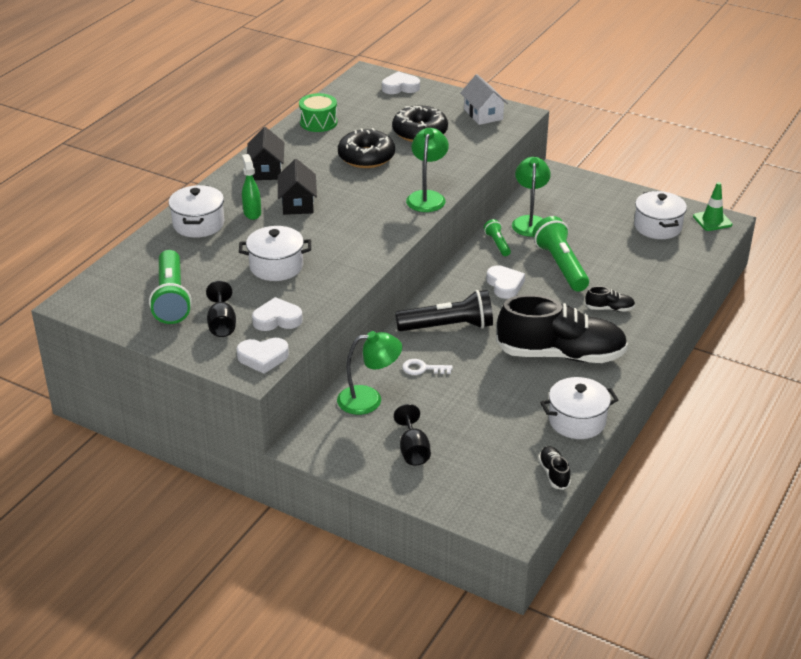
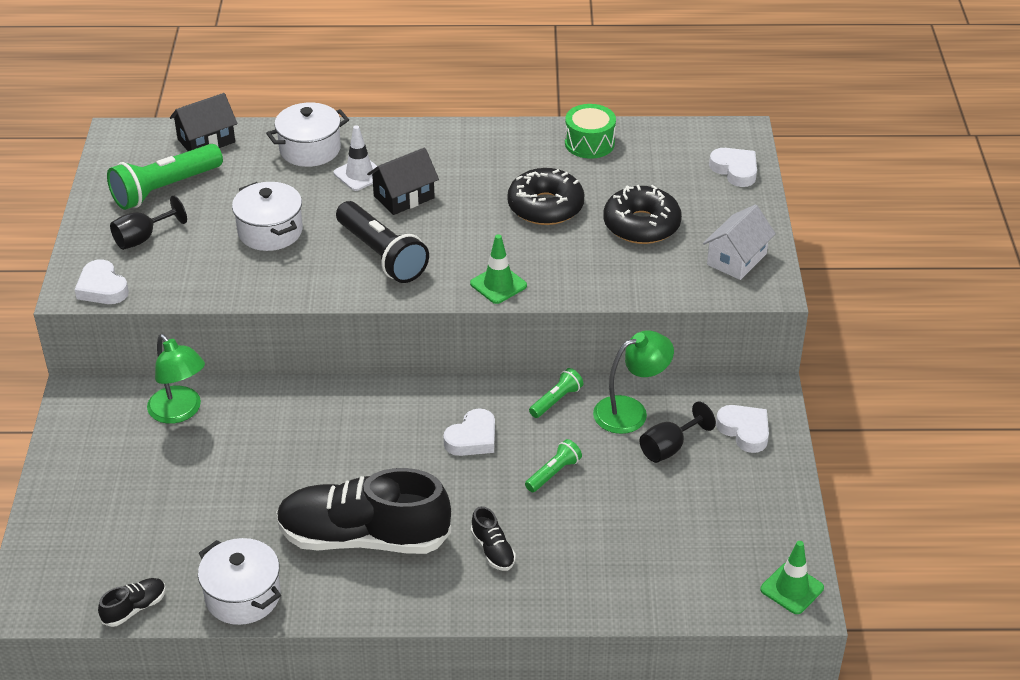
camera: 60 degrees right, 5 degrees up
(252, 213) = (359, 174): green spray bottle -> white traffic cone
(266, 170) = (453, 149): black house -> black house (206, 141)
(277, 319) = (174, 270): white heart -> white heart (744, 431)
(413, 450) = (113, 478): black goblet -> black goblet (669, 448)
(422, 368) = (260, 431): white key -> none
(427, 197) = (498, 285): green lamp -> green traffic cone
(448, 326) = (353, 422): black flashlight -> black flashlight (381, 255)
(561, 266) = (553, 473): green flashlight -> green flashlight, size x0.51
(561, 355) = (364, 537): black shoe -> black shoe turned 120 degrees clockwise
(657, 227) = (724, 536): white pot -> none

